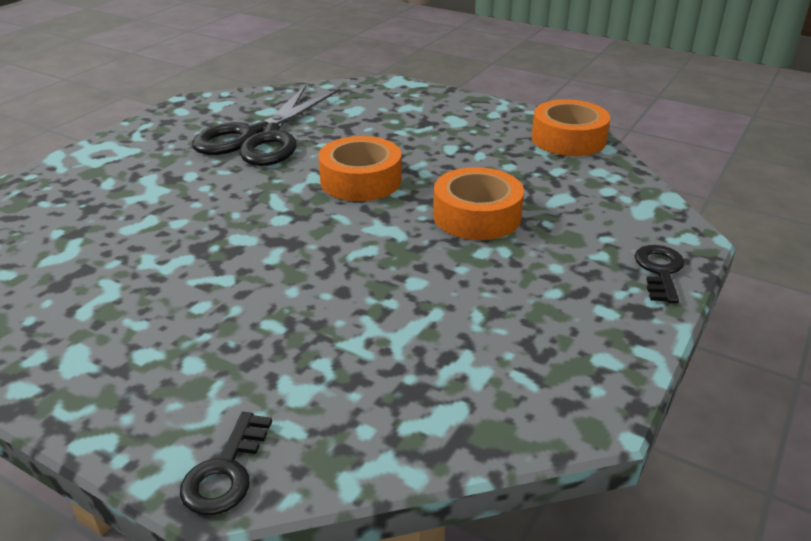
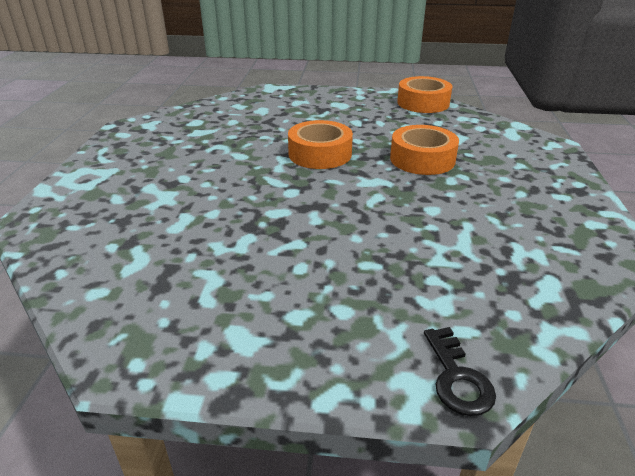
camera: 25 degrees left, 0 degrees up
(261, 137) = (211, 140): black scissors -> none
(659, 271) = (561, 166): black key -> none

